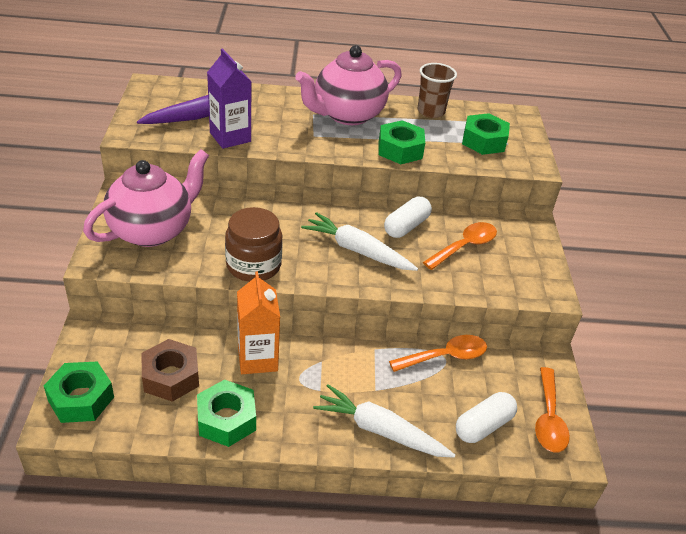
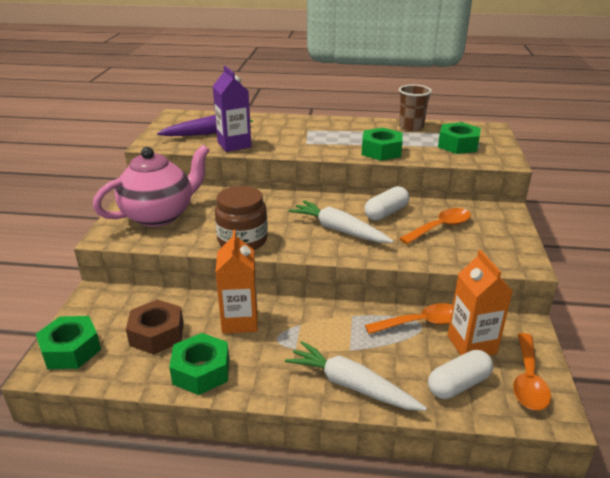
camera: 10 degrees right, 10 degrees down
(347, 115) = (337, 130): pink teapot -> none
(495, 380) = (471, 344): none -> orange carton

